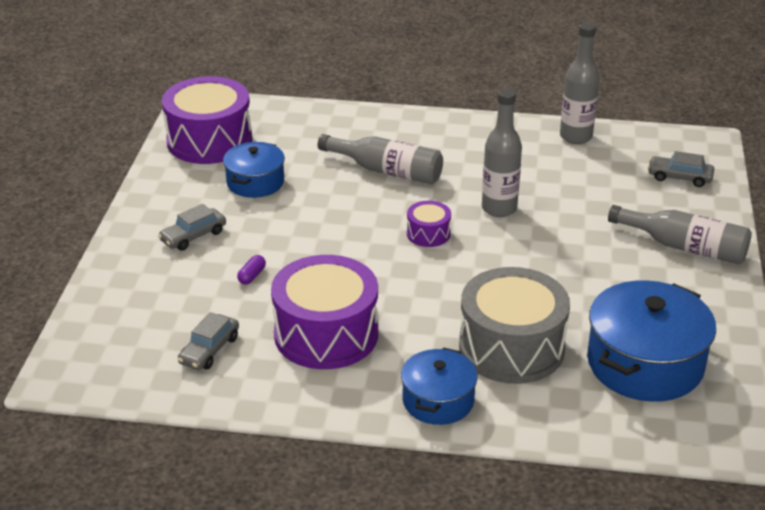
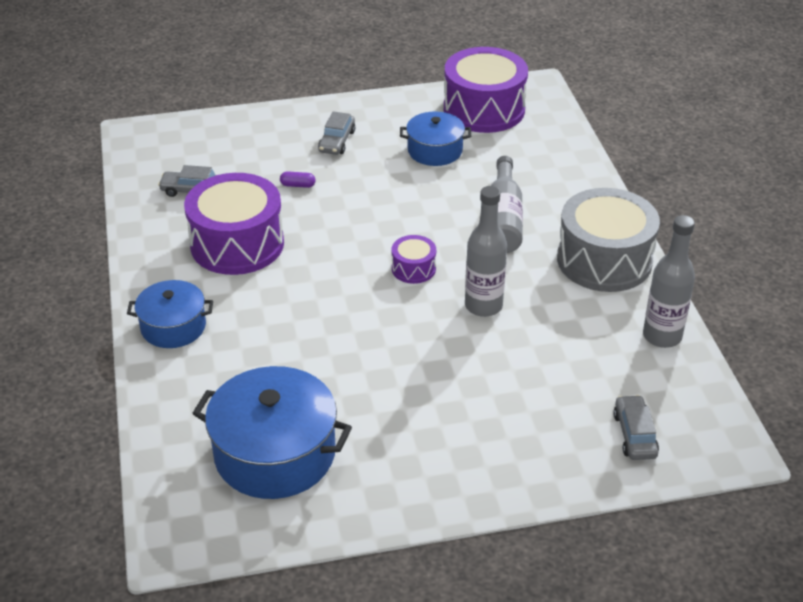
camera: 70 degrees right, 5 degrees up
(193, 236) = (337, 141): grey car -> grey car turned 105 degrees counterclockwise
(511, 347) = (263, 357): grey drum -> grey drum (604, 260)
(685, 247) = (493, 458): grey bottle -> none

